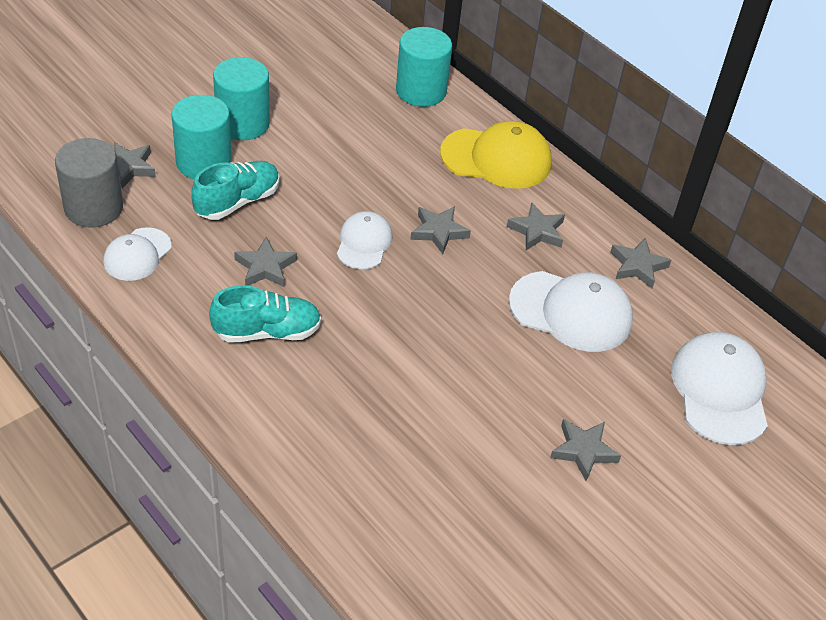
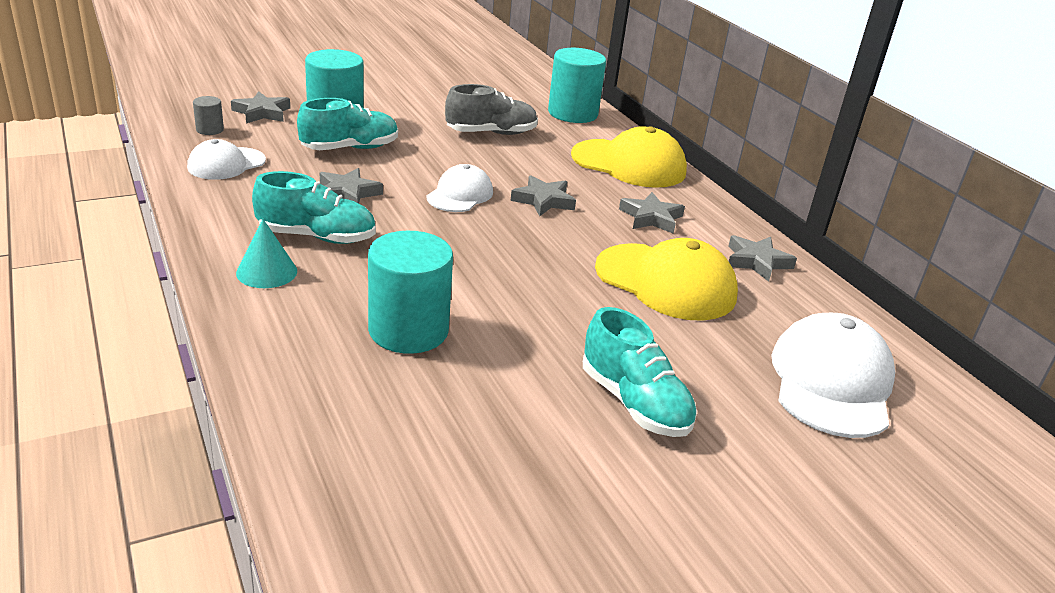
camera: 15 degrees right, 15 degrees down
(93, 208) = (210, 130): grey cylinder -> grey cylinder, size x0.46
(242, 123) = (389, 105): turquoise cylinder -> turquoise cylinder (408, 330)
(247, 385) = (266, 272): none -> turquoise cone
(356, 143) = (491, 133): none -> grey shoe
(571, 312) = (666, 282): white cap -> yellow cap
(583, 451) = (634, 403): grey star -> turquoise shoe

